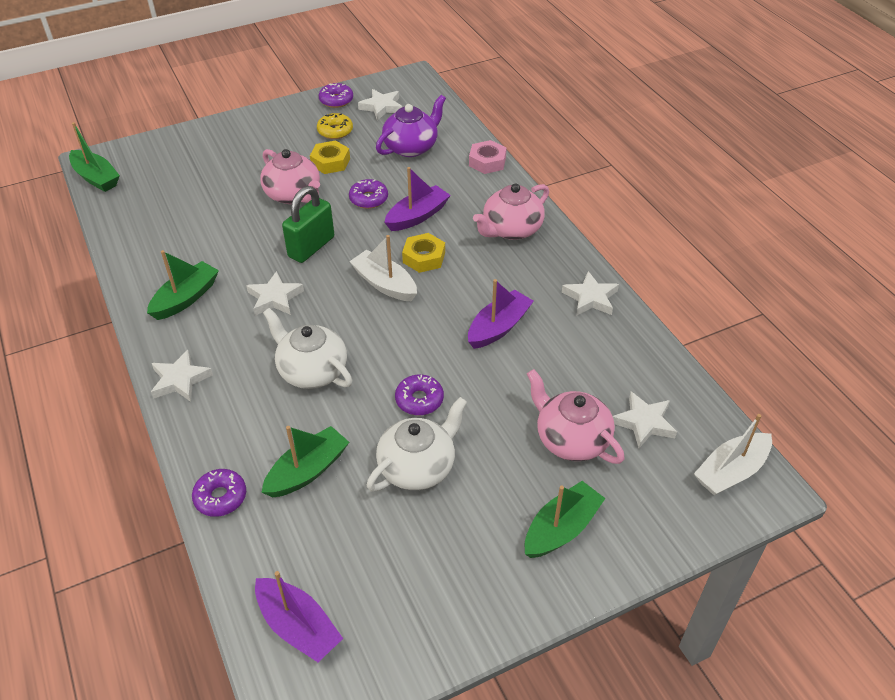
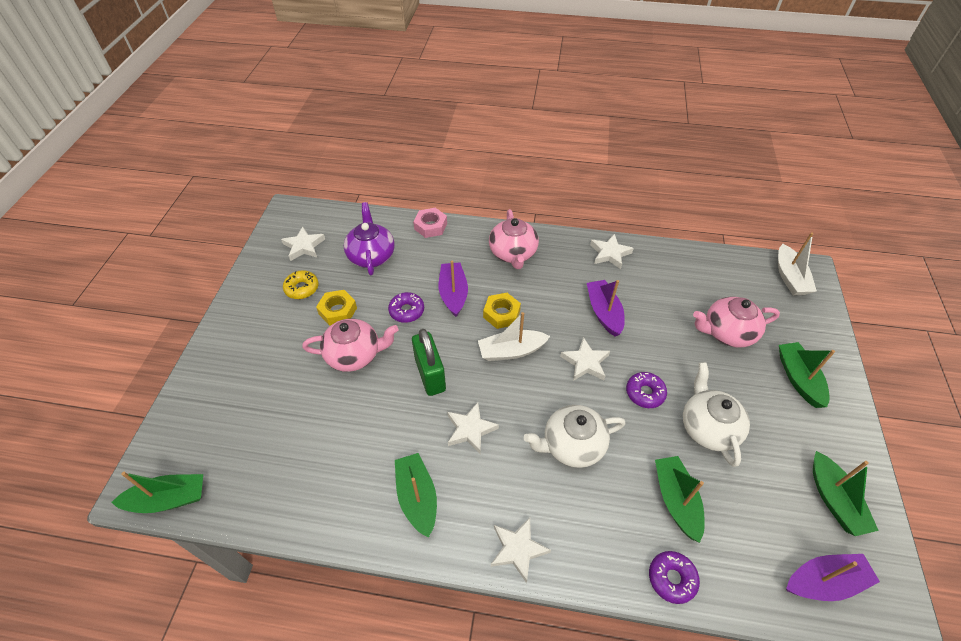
camera: 55 degrees left, 5 degrees up
(336, 100) = (262, 267): purple donut -> none
(409, 610) = (834, 500): none -> green boat
(644, 422) = (732, 291): white star -> white star (585, 362)

